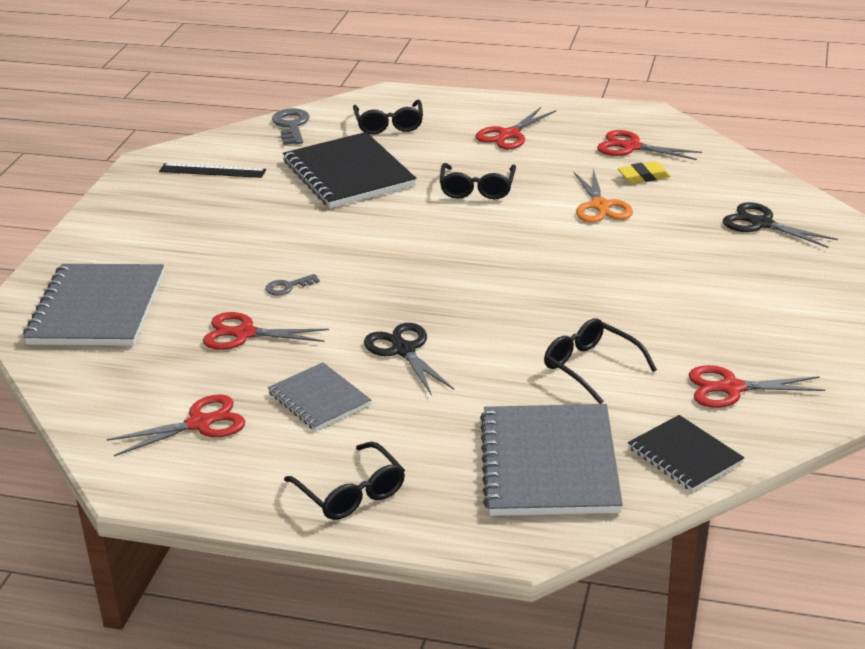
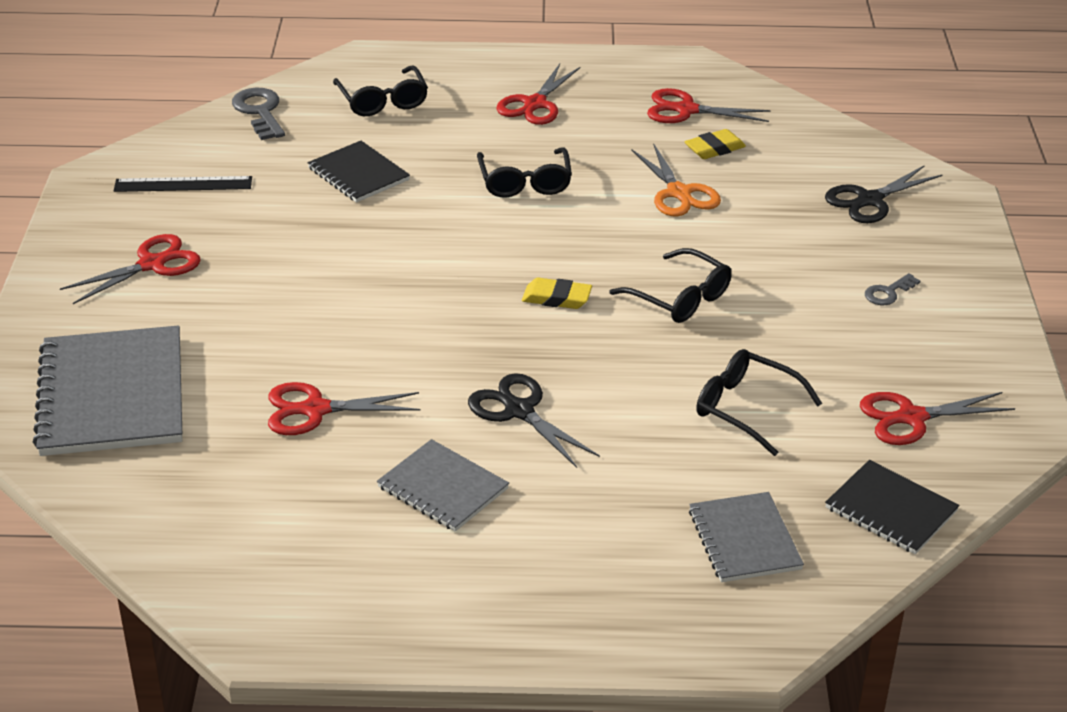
camera: 15 degrees left, 5 degrees up
(200, 423) = (308, 539): red scissors -> red scissors (152, 264)
(288, 287) = (344, 339): grey key -> grey key (888, 293)
(348, 174) = (358, 174): black notebook -> black notebook, size x0.57
(351, 493) = (529, 608): black glasses -> black glasses (680, 298)
(468, 273) = (556, 298): none -> yellow eraser
(549, 464) = (744, 540): grey notebook -> grey notebook, size x0.57
(761, 224) = (870, 200): black scissors -> black scissors turned 60 degrees counterclockwise

